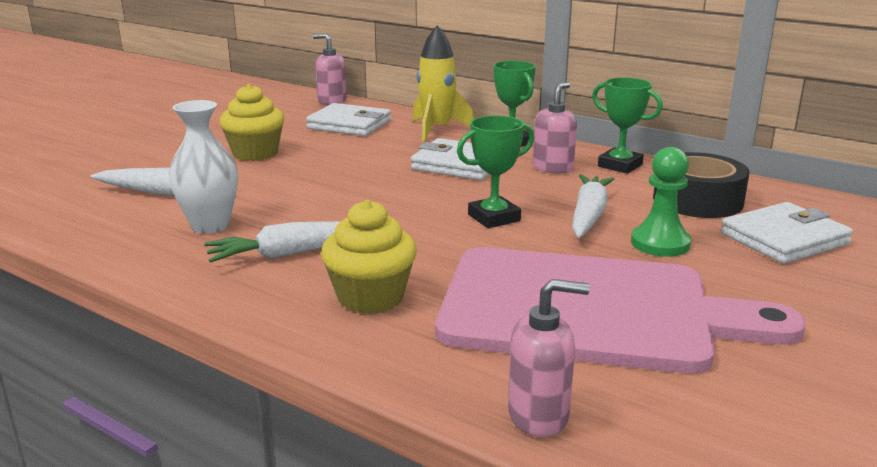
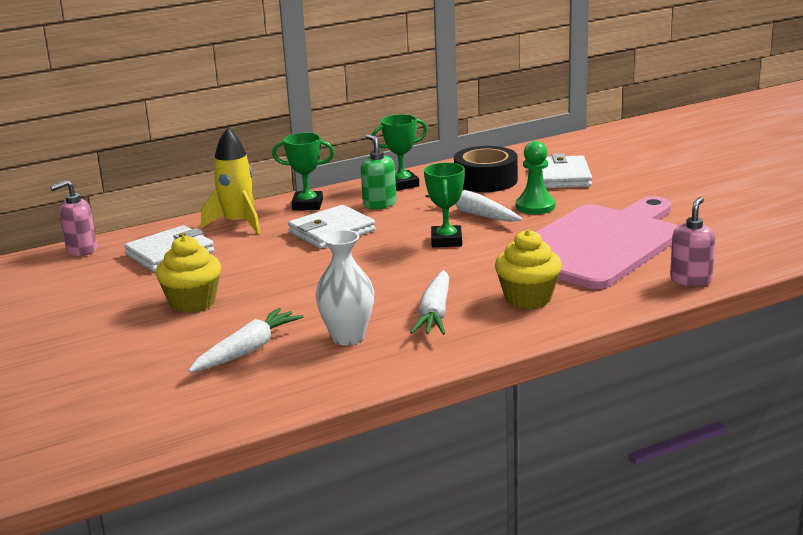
camera: 60 degrees left, 0 degrees up
(553, 168) = (379, 204): pink soap dispenser -> green soap dispenser

